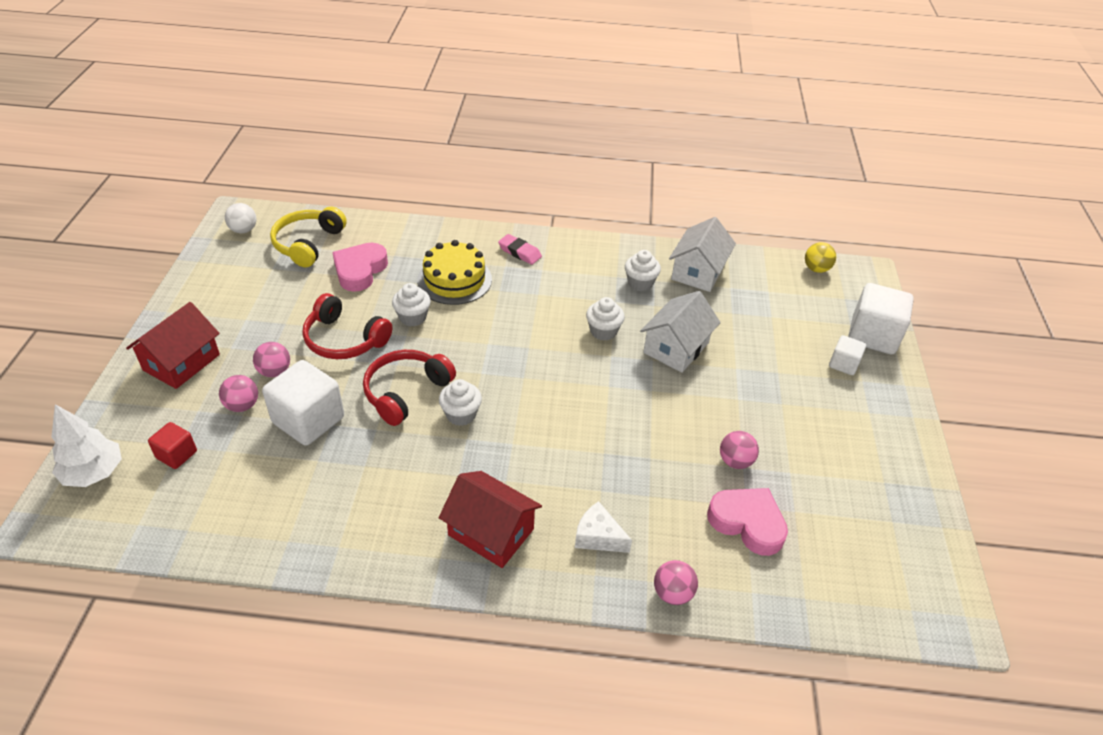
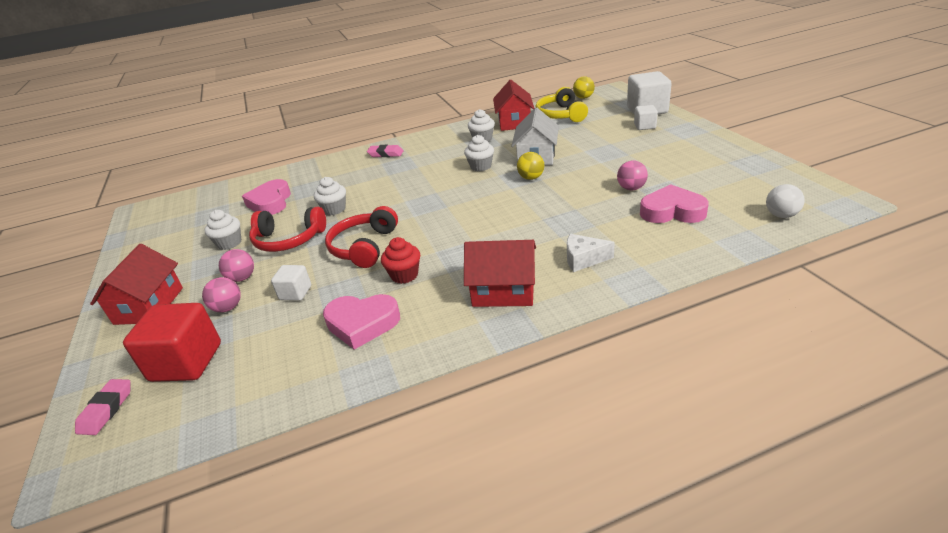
camera: 20 degrees left, 10 degrees down
(94, 473) = (106, 410): white tree -> pink eraser
(176, 455) = (186, 362): red cube -> red cube, size x1.87
(243, 230) = (152, 216): white ball -> white ball (781, 215)
(308, 244) = (215, 204): yellow headphones -> yellow headphones (561, 115)
(308, 420) = (295, 293): white cube -> white cube, size x0.53
(340, 497) = (362, 324): none -> pink heart
(416, 455) = (404, 275): none -> red cupcake
(454, 280) = (350, 181): yellow cake -> none
(461, 414) = (419, 241): white cupcake -> white cupcake (229, 243)
(642, 381) = (531, 178): none -> yellow ball
(672, 593) = (665, 264): pink ball -> none
(698, 272) = (514, 122): white house -> red house

